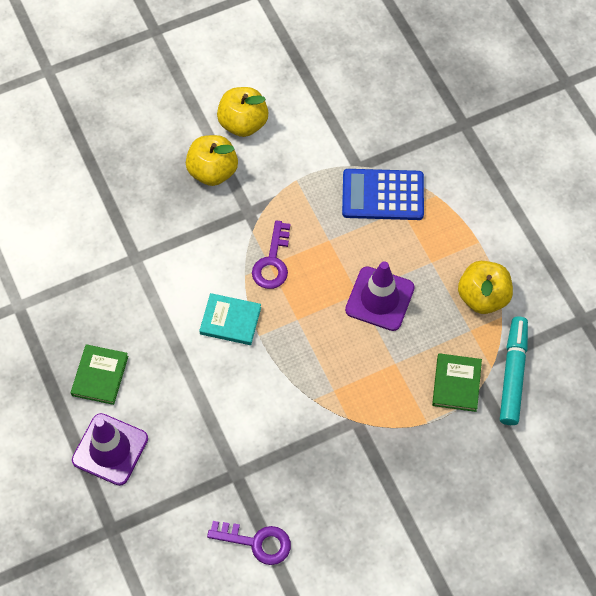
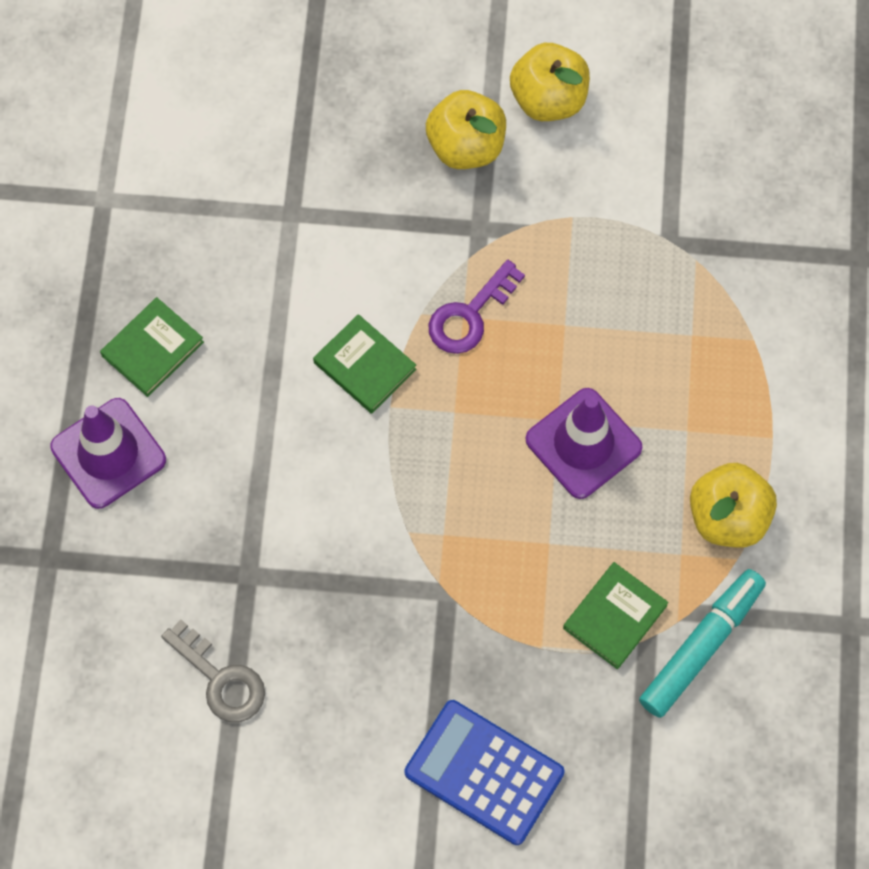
camera: 30 degrees right, 5 degrees up
(230, 320) = (365, 366): turquoise book -> green book
(256, 542) = (220, 679): purple key -> grey key
(383, 195) = (678, 301): blue calculator -> blue calculator (484, 772)

